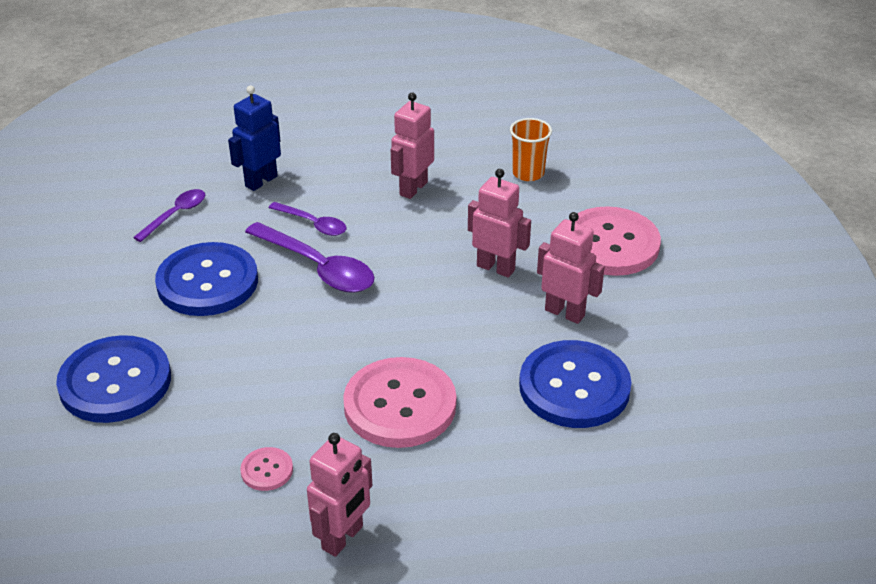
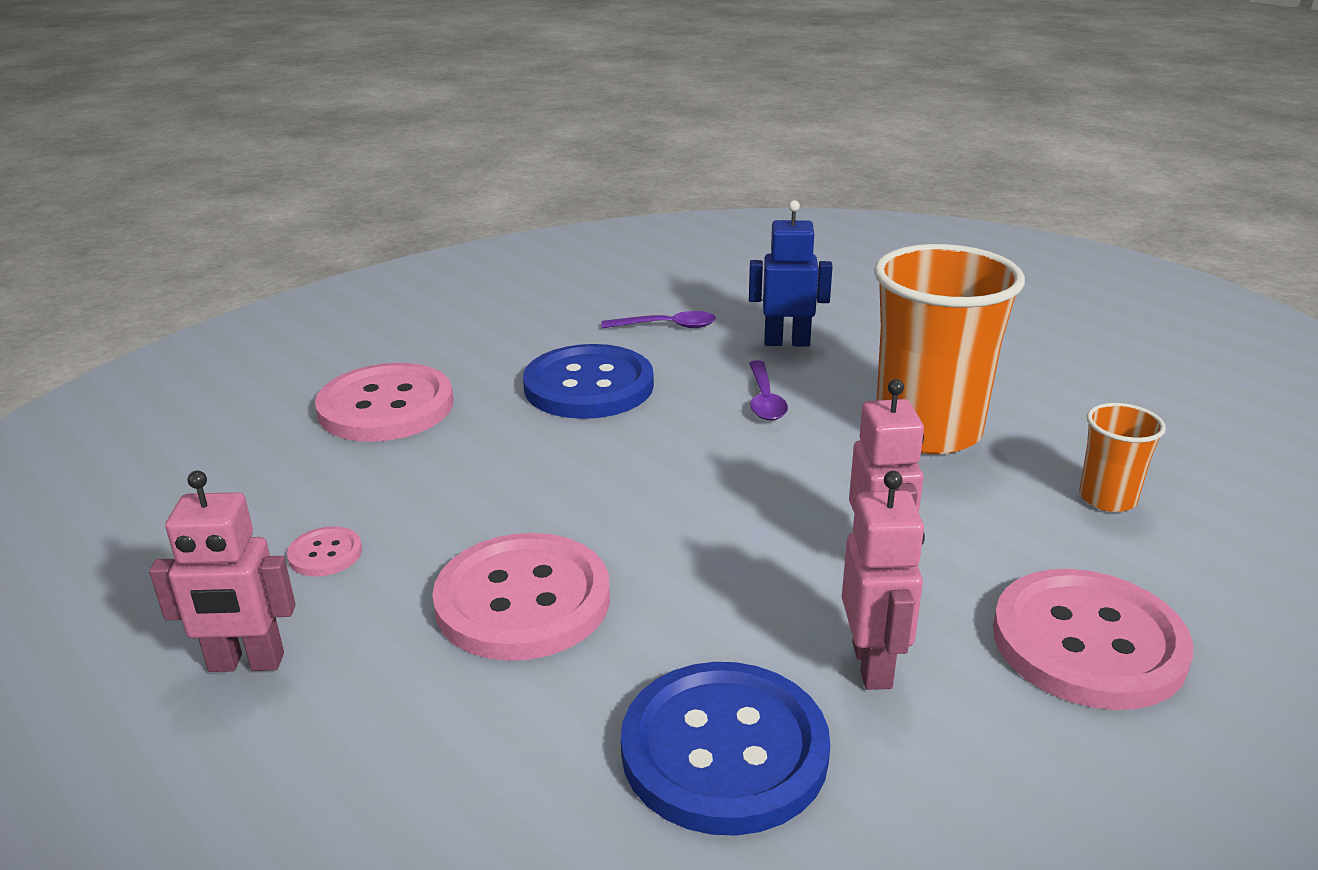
camera: 55 degrees right, 10 degrees down
(115, 382) = (386, 407): blue button -> pink button
(318, 267) = (697, 435): purple spoon -> none
(413, 188) = (928, 431): pink robot -> orange cup

